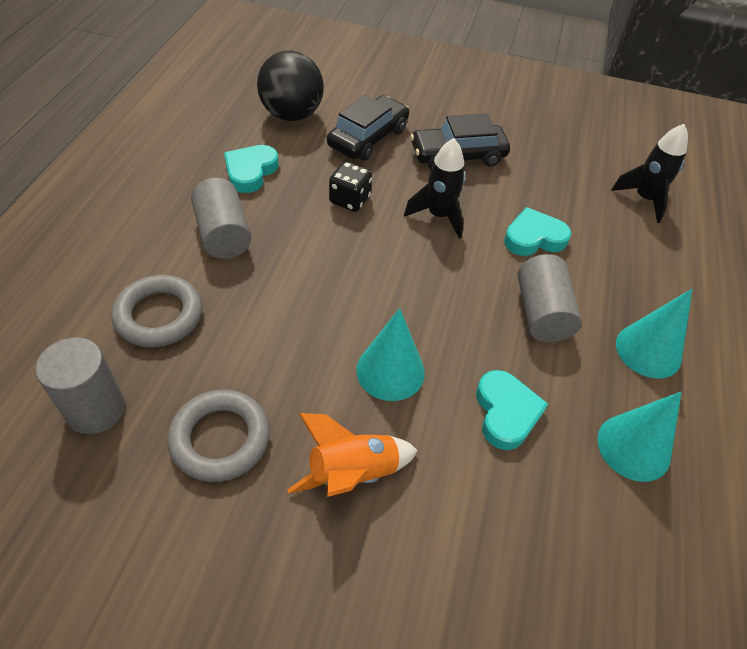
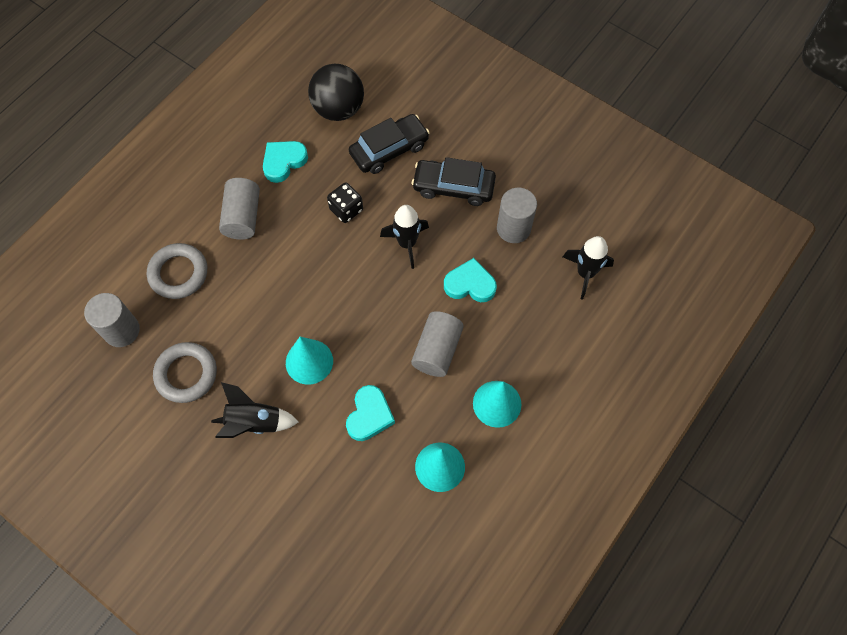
camera: 25 degrees right, 15 degrees up
(353, 473) = (254, 422): orange rocket -> black rocket
(544, 177) = (513, 228): none -> grey cylinder

